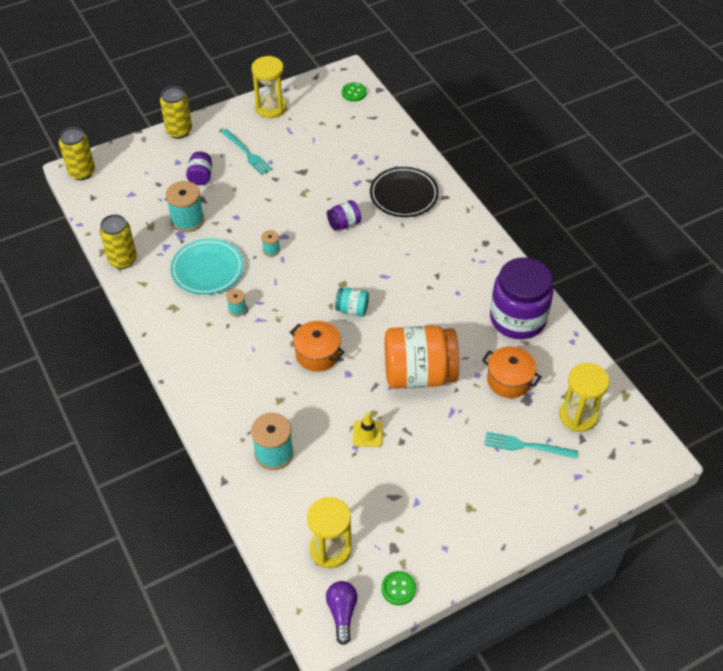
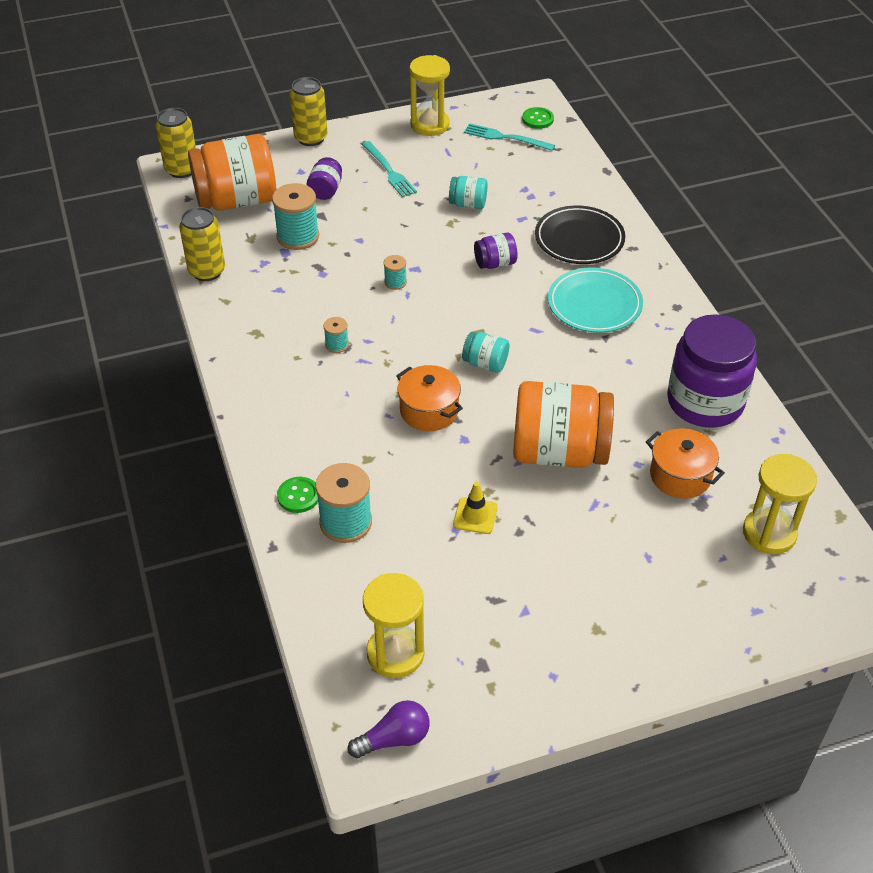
camera: 10 degrees right, 5 degrees down
(132, 194) = (237, 200): none -> orange jar
(207, 269) = (309, 295): turquoise plate -> turquoise plate (594, 304)
(314, 175) = (468, 204): none -> turquoise jar
(342, 613) = (394, 739): purple light bulb -> purple light bulb turned 60 degrees clockwise
(398, 589) = (478, 719): green button -> green button (298, 496)
(527, 446) = (691, 561): turquoise fork -> turquoise fork (506, 138)

